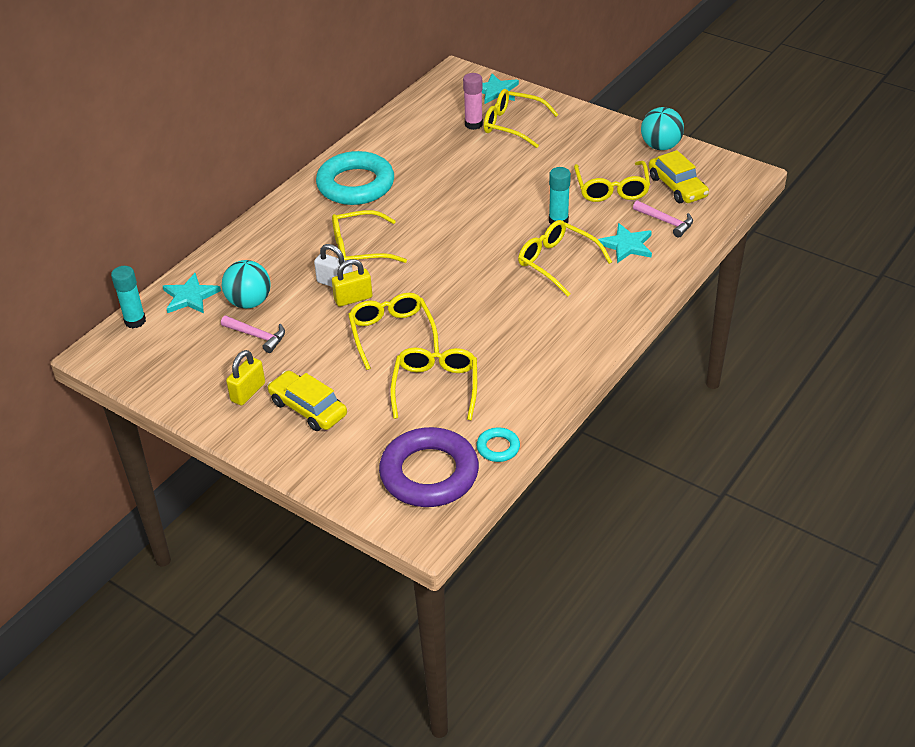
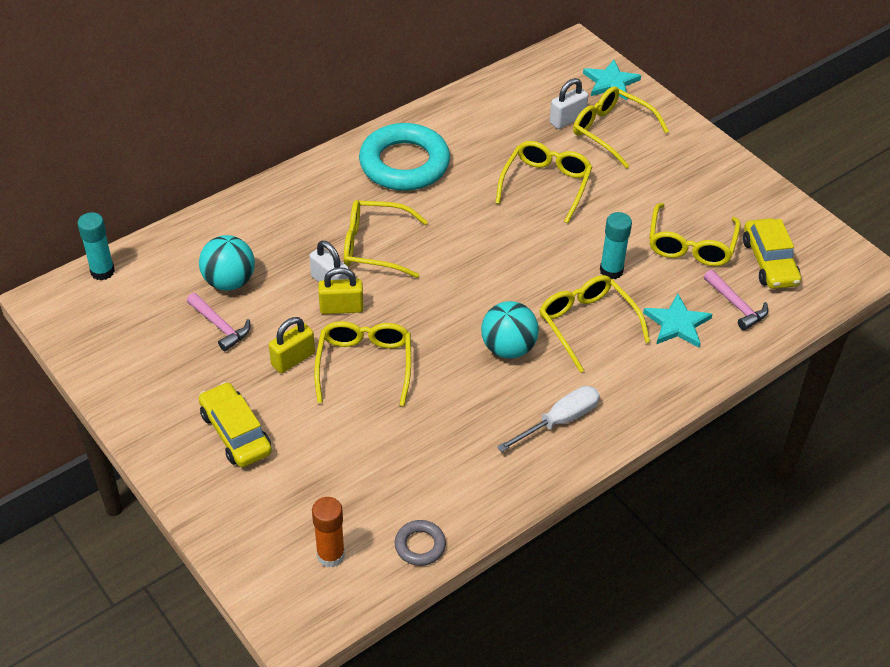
camera: 15 degrees right, 5 degrees up
(190, 296) = (171, 257): turquoise star -> none
(248, 392) = (181, 393): yellow padlock -> yellow padlock (293, 359)
(429, 473) = (330, 555): purple ring -> orange glue stick
(435, 387) = (384, 446): yellow glasses -> yellow glasses (546, 184)
(473, 124) = (567, 119): pink glue stick -> white padlock
(498, 447) = (420, 545): turquoise ring -> grey ring
(567, 334) = (559, 421): none -> white screwdriver
(660, 146) = (772, 203): turquoise ball -> turquoise ball (508, 348)

